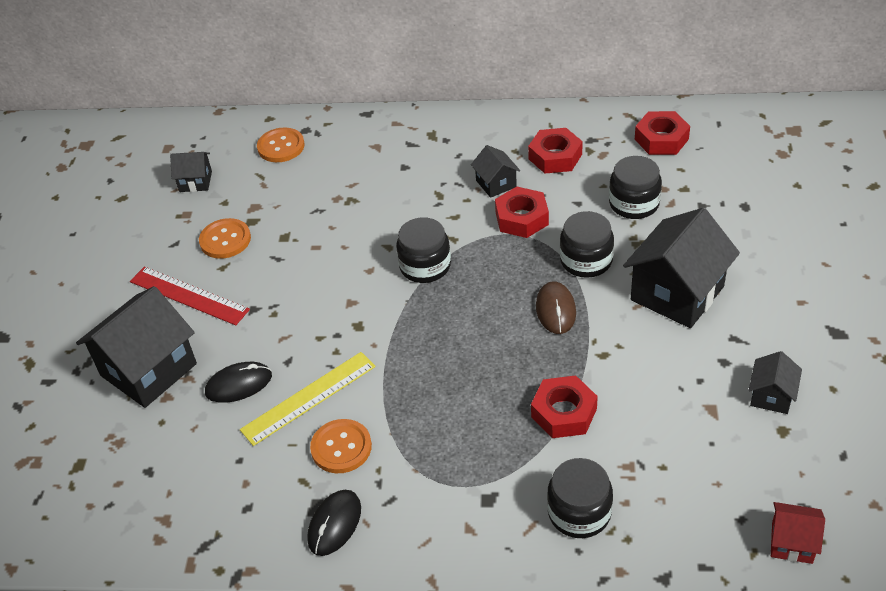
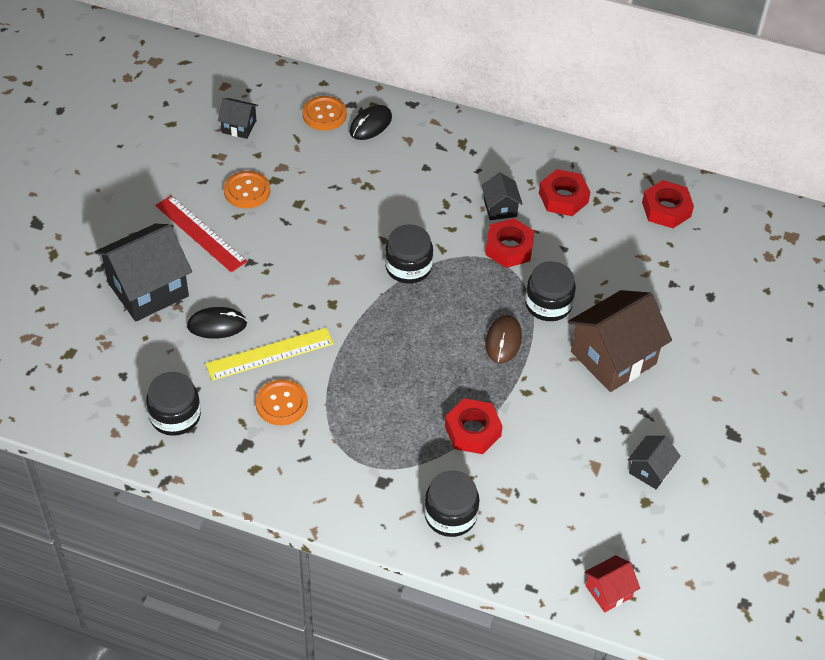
camera: 10 degrees right, 5 degrees up
(334, 524) = (255, 463): black mouse -> black mouse (370, 124)
(634, 203) = (613, 264): black jar -> black jar (175, 416)
(677, 293) = (613, 357): black house -> brown house
(792, 542) = (608, 591): red house -> red house turned 60 degrees counterclockwise

